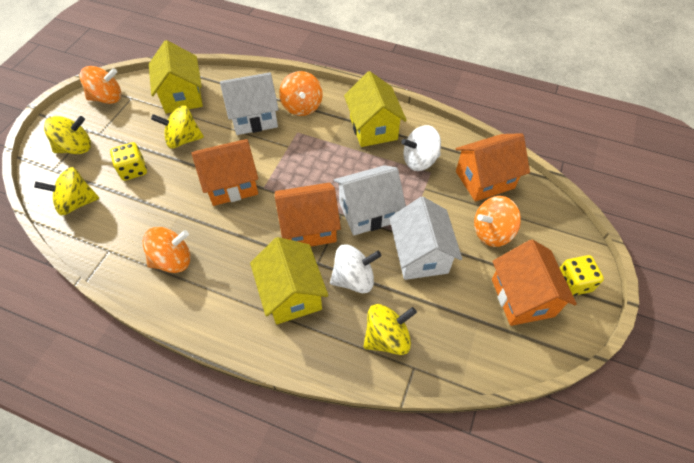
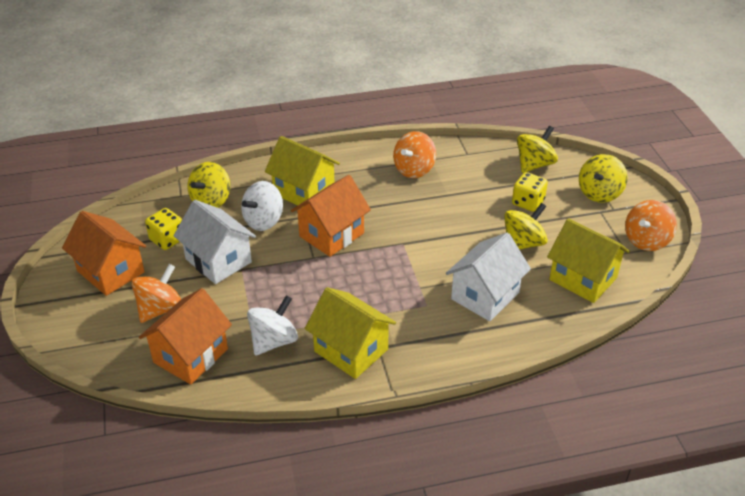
camera: 145 degrees right, 15 degrees down
(232, 184) = (432, 232): orange house -> none
(302, 106) = (451, 334): orange spinning top -> none
(368, 212) = (290, 270): white house -> none
(573, 283) = (65, 303): yellow dice -> yellow dice (167, 239)

